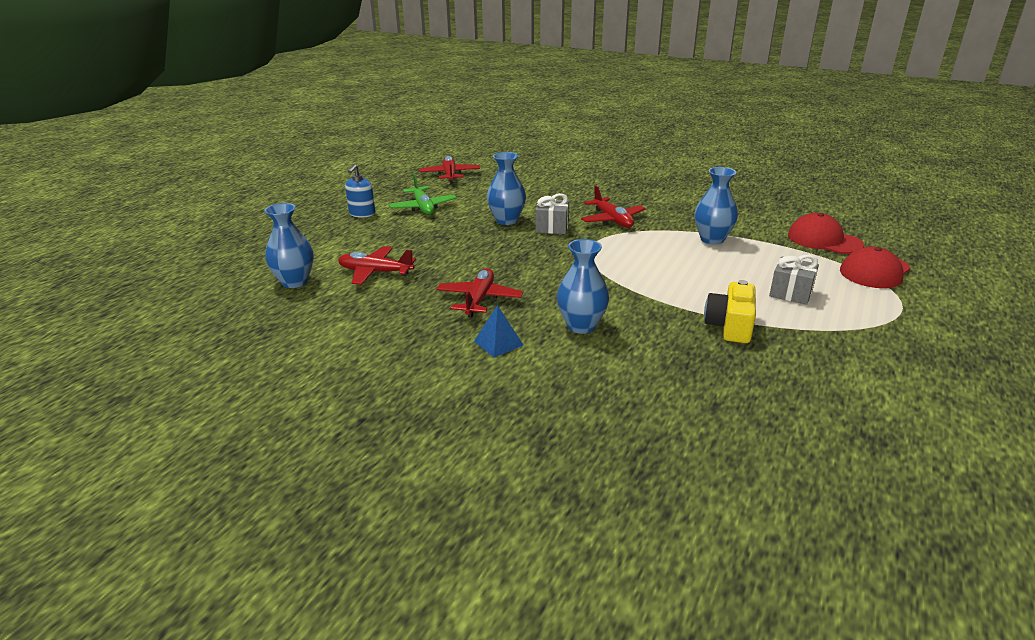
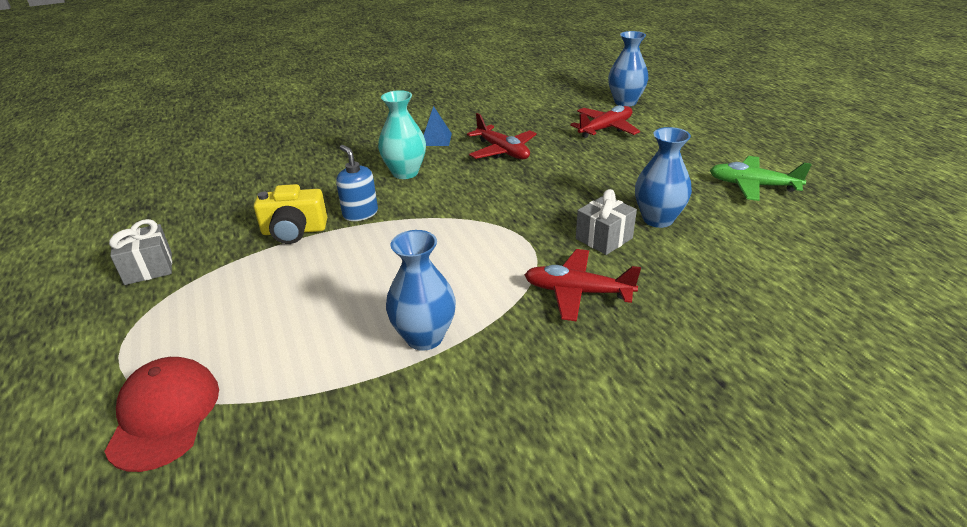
camera: 130 degrees right, 5 degrees up
(362, 214) = (760, 151): blue soap dispenser -> blue soap dispenser (360, 213)
(450, 175) = (882, 239): red plane -> none
(581, 326) = (405, 172): blue vase -> turquoise vase
(730, 326) = (294, 231): yellow camera -> yellow camera turned 120 degrees clockwise
(791, 293) = (261, 302): grey gift -> grey gift (148, 268)
(824, 240) = (269, 452): red cap -> none

